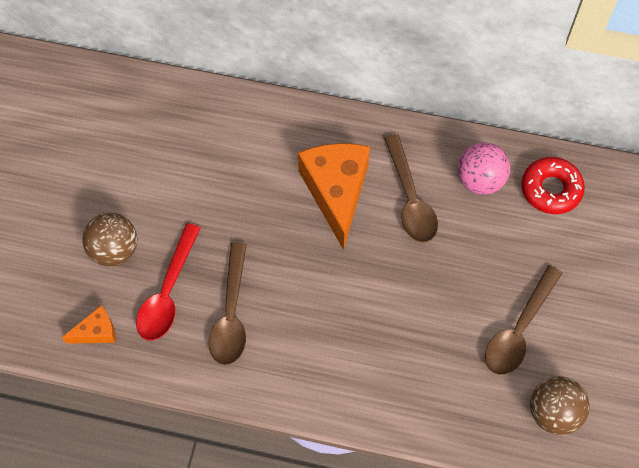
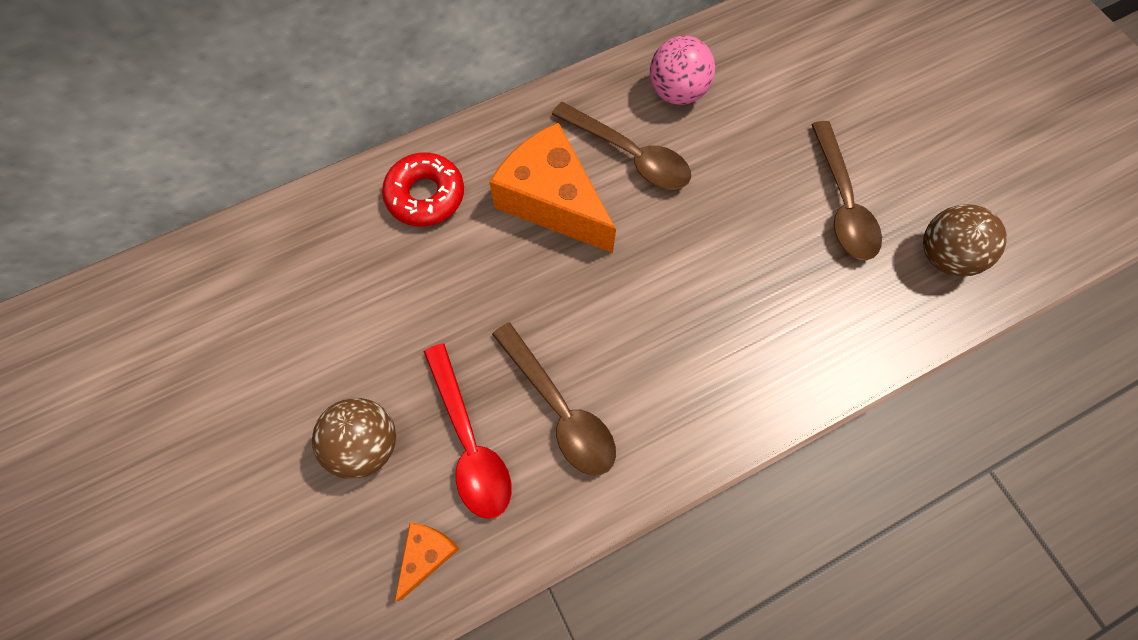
camera: 40 degrees left, 5 degrees up
(551, 189) = (745, 56): red donut -> red donut (425, 195)

